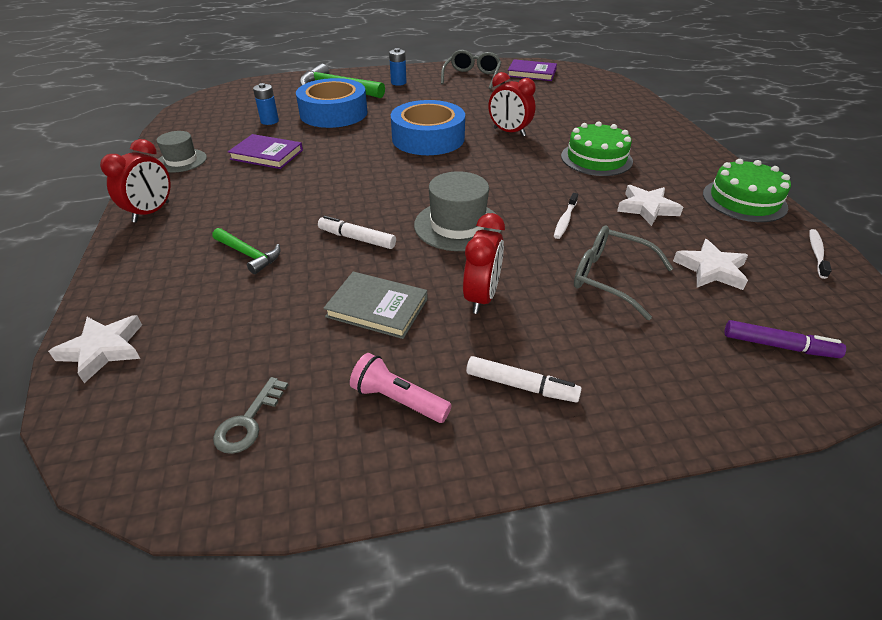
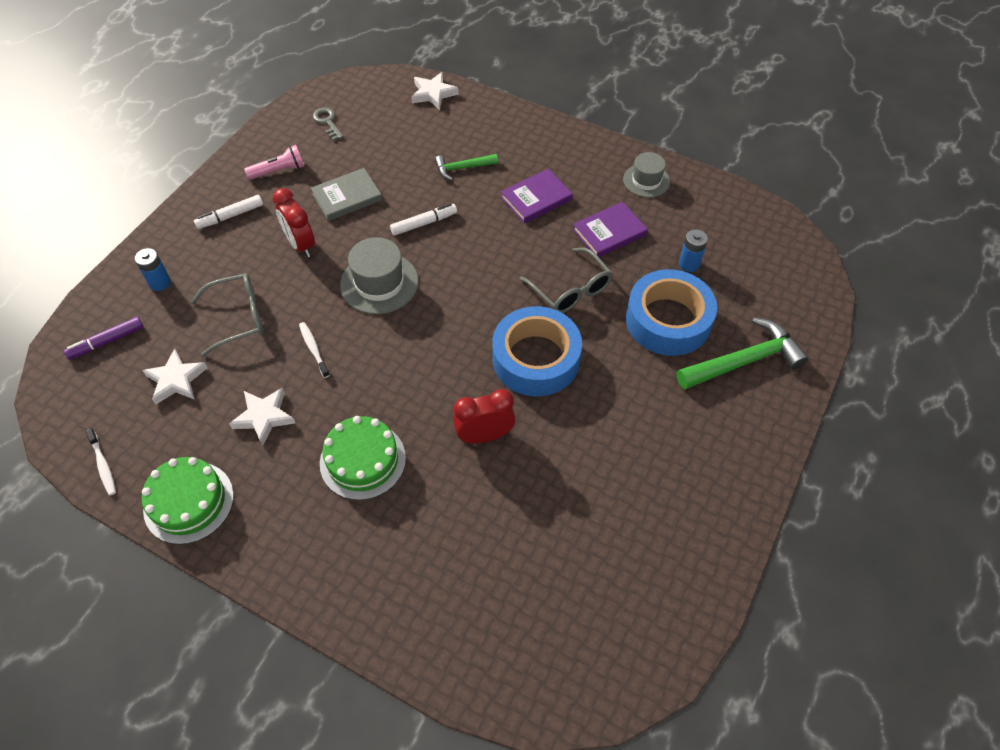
camera: 130 degrees right, 15 degrees up
(151, 212) = (568, 143): red clock -> none
(398, 82) = (718, 431): blue battery -> blue battery (160, 283)
(472, 77) = (675, 529): grey glasses -> grey glasses (571, 290)
(531, 73) = (631, 619): purple book -> purple book (536, 198)

